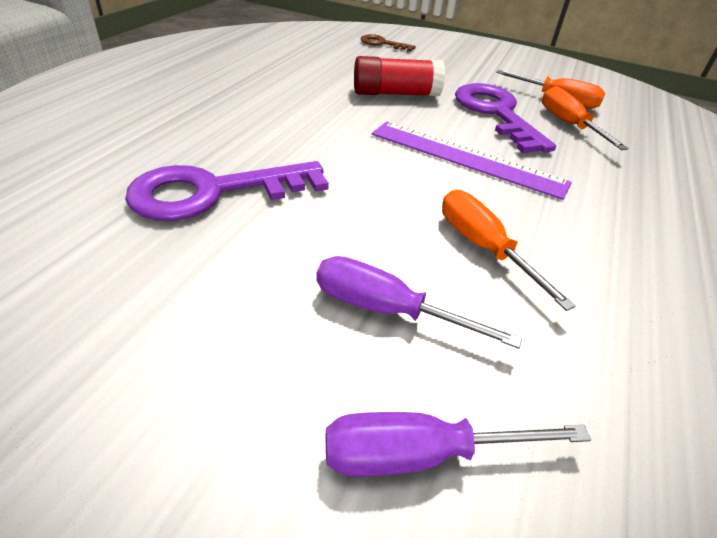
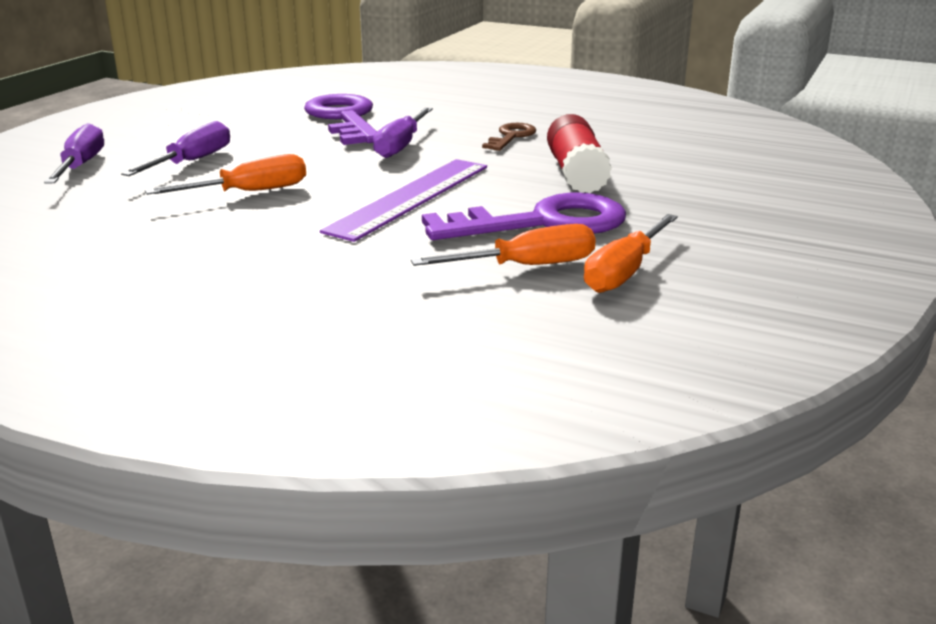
camera: 95 degrees right, 15 degrees down
(325, 159) = (401, 146): none -> purple screwdriver
(382, 44) = (776, 172): brown key -> brown key (511, 137)

